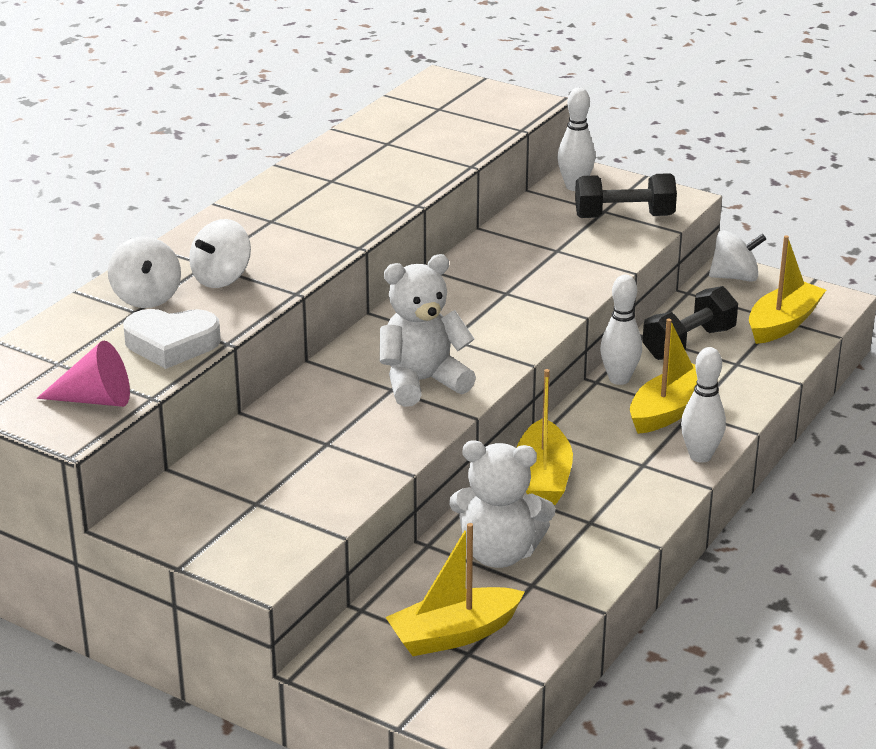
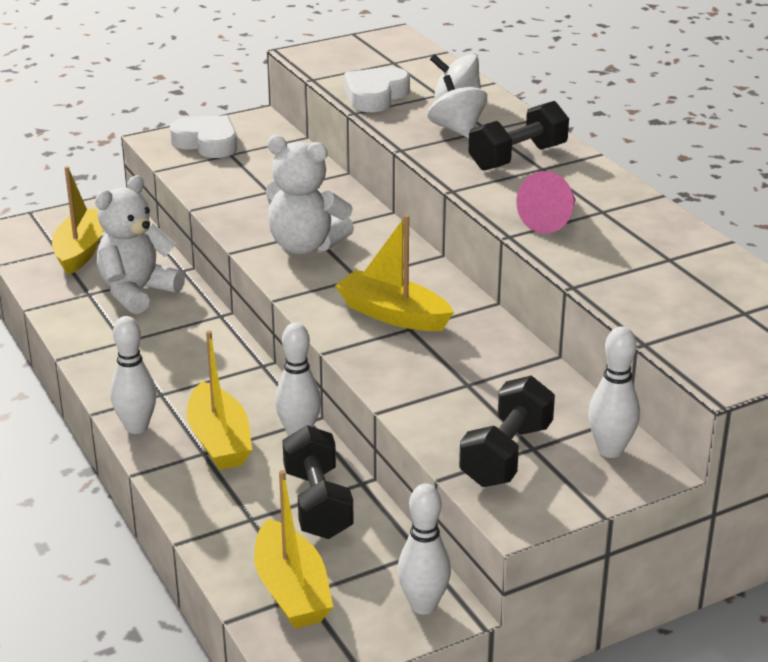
camera: 120 degrees right, 0 degrees up
(95, 399) = (331, 64): pink cone -> pink cone (551, 220)
(240, 530) = (207, 143): none -> white heart
(260, 235) = (517, 157): none -> black dumbbell
(422, 382) = (305, 246): white teddy bear -> white teddy bear turned 105 degrees clockwise
(543, 478) = (201, 341): yellow boat -> yellow boat (393, 314)
(735, 277) = (423, 605): white spinning top -> white bowling pin

